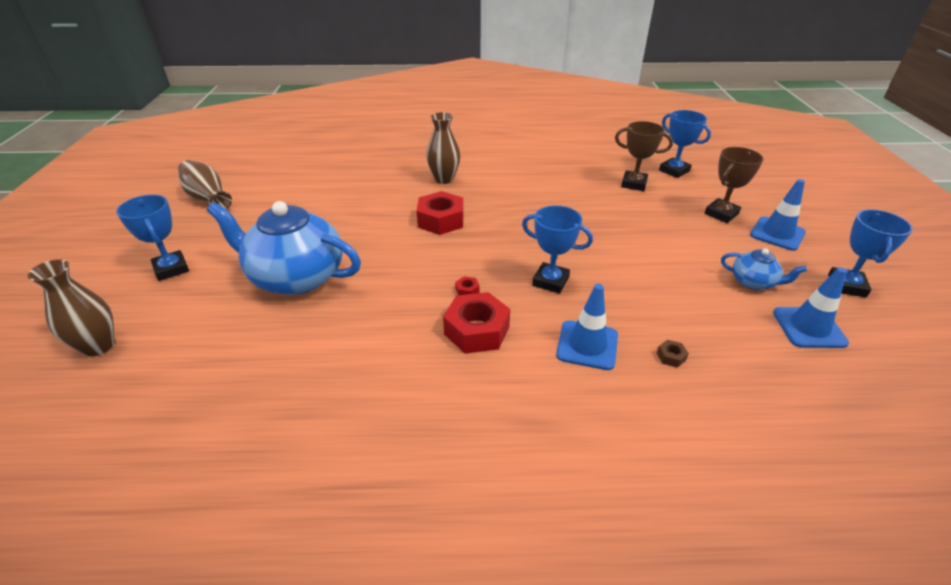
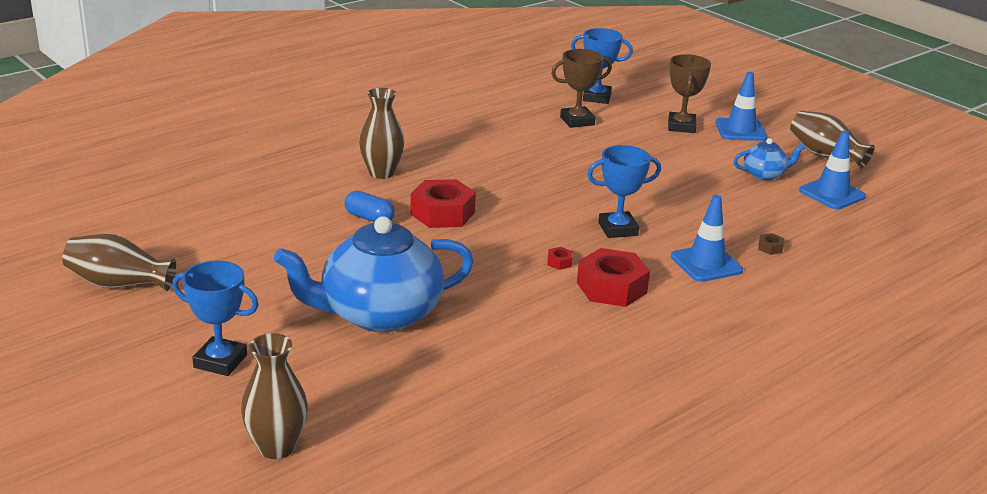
camera: 40 degrees left, 10 degrees down
(392, 207) = (369, 218): none -> blue capsule
(846, 286) = (825, 155): blue trophy -> brown vase

